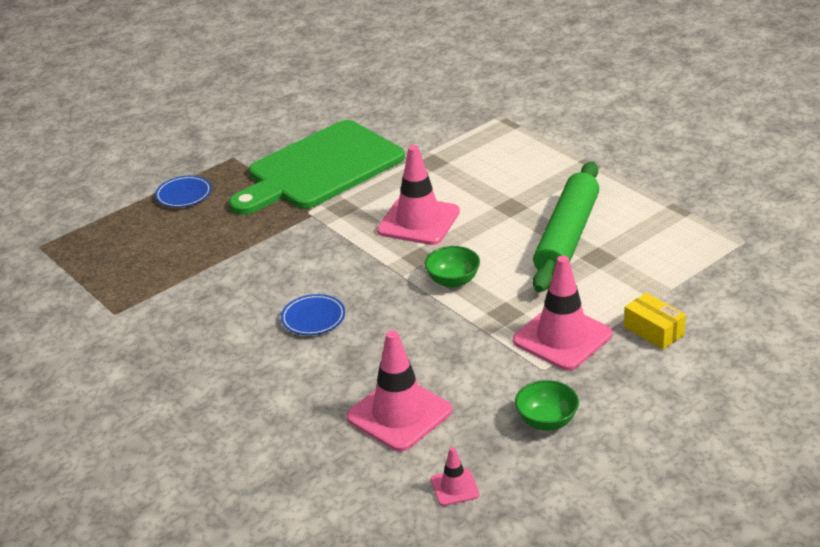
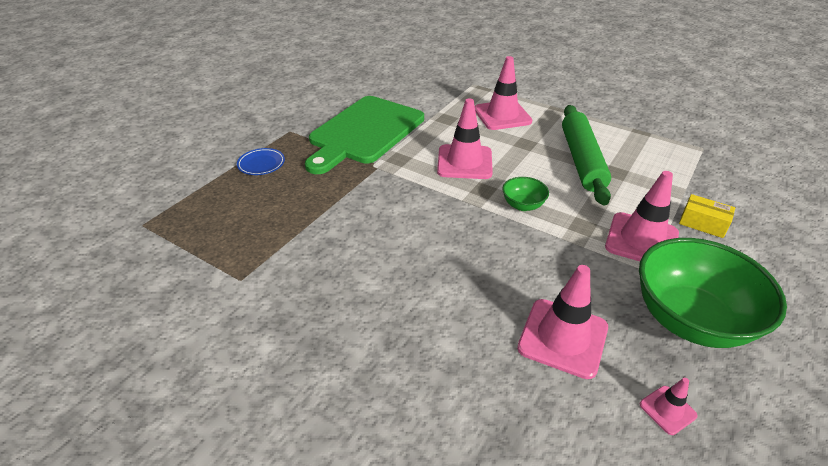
camera: 20 degrees left, 5 degrees up
(313, 318) = (429, 255): blue plate -> none
(508, 165) = (502, 115): none -> pink traffic cone
(546, 421) = (690, 319): green bowl -> green bowl, size x2.23

